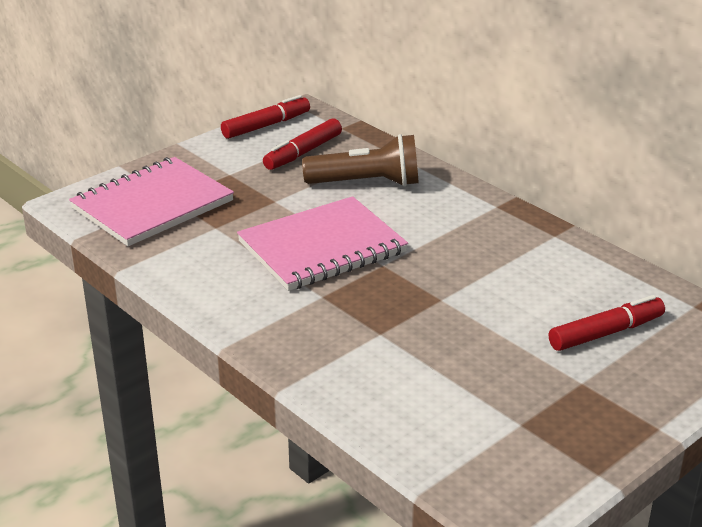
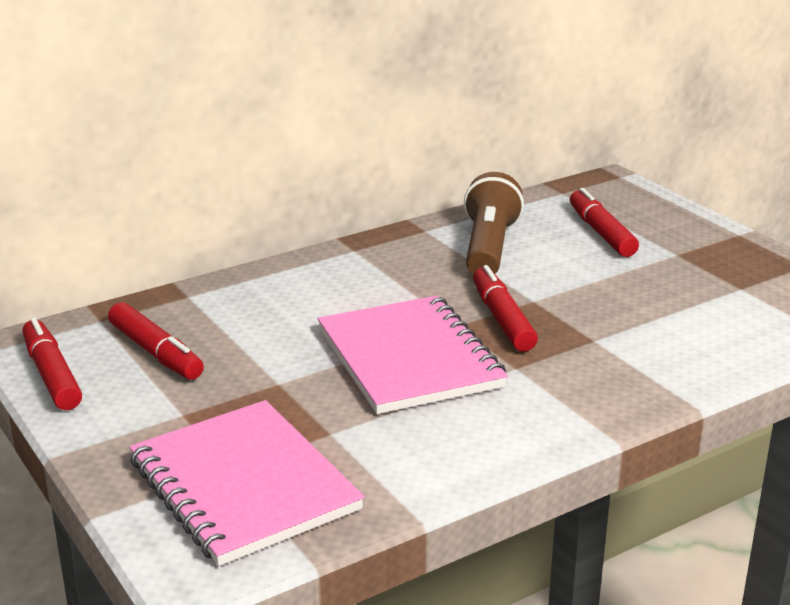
camera: 80 degrees left, 5 degrees down
(366, 183) = (265, 316): brown flashlight -> brown flashlight (489, 248)
(400, 285) = (502, 319): none -> red marker

